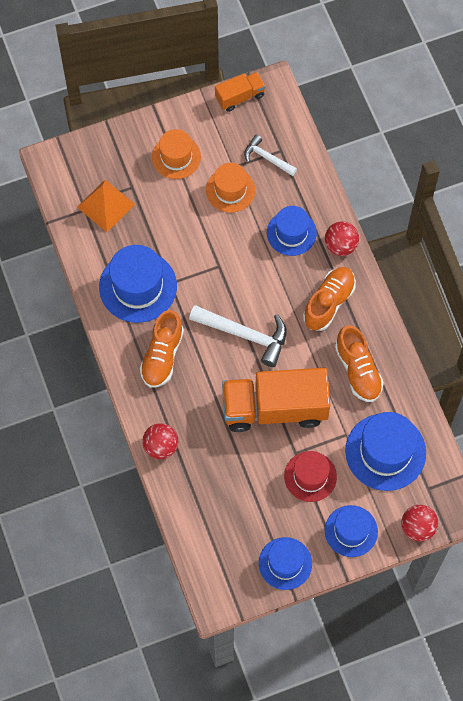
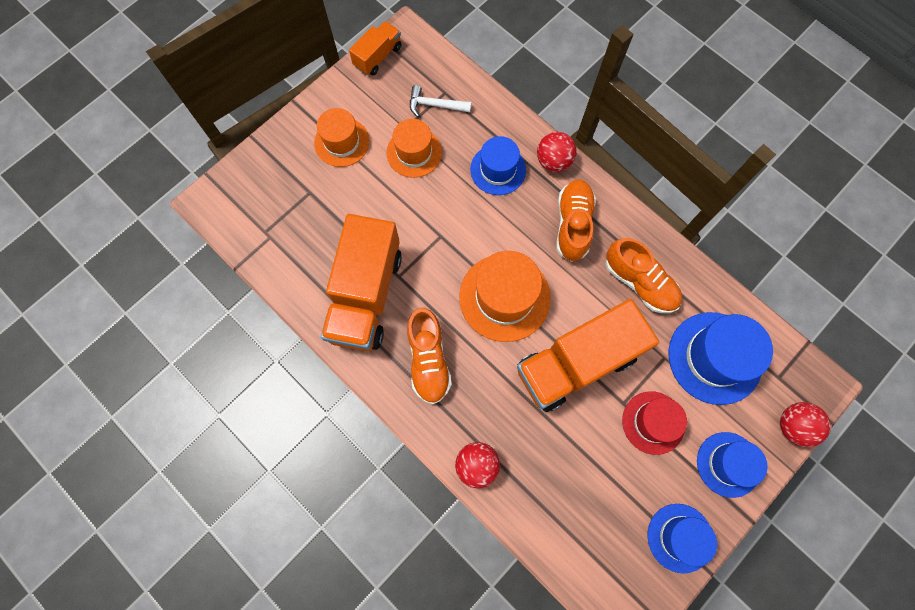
camera: 25 degrees left, 5 degrees up
(105, 205) = (290, 223): orange pyramid -> none
(138, 286) = (366, 295): blue hat -> orange truck
(244, 335) = (504, 297): white hammer -> orange hat

